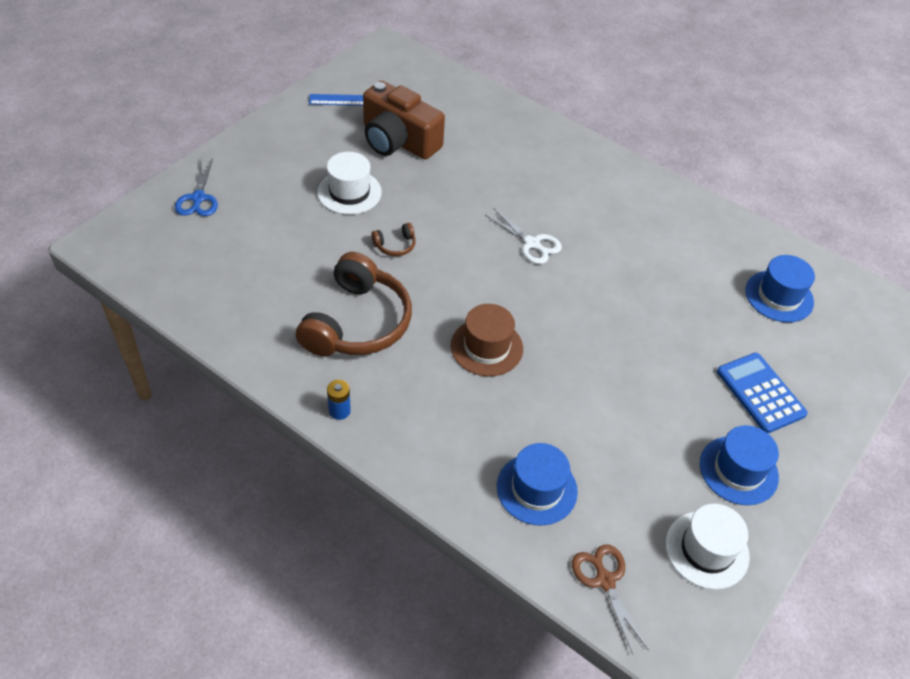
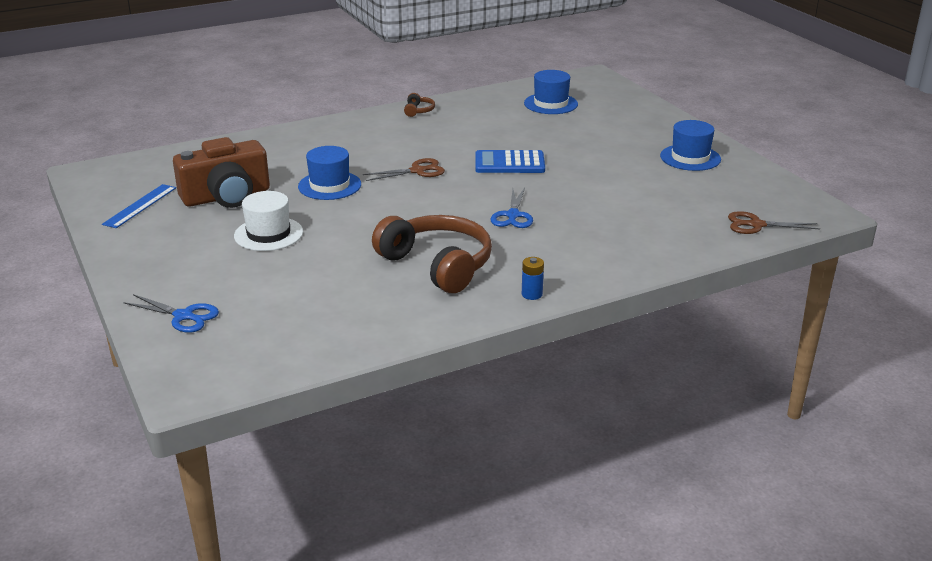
camera: 60 degrees left, 20 degrees down
(395, 245) = (361, 227): brown headphones -> brown headphones (418, 111)
(486, 347) = (513, 215): brown hat -> blue scissors
(532, 243) = (417, 171): white scissors -> brown scissors
(537, 489) = (664, 229): blue hat -> blue hat (329, 185)
(707, 550) = (748, 185): white hat -> none
(760, 393) = (630, 133): blue calculator -> blue calculator (509, 163)

